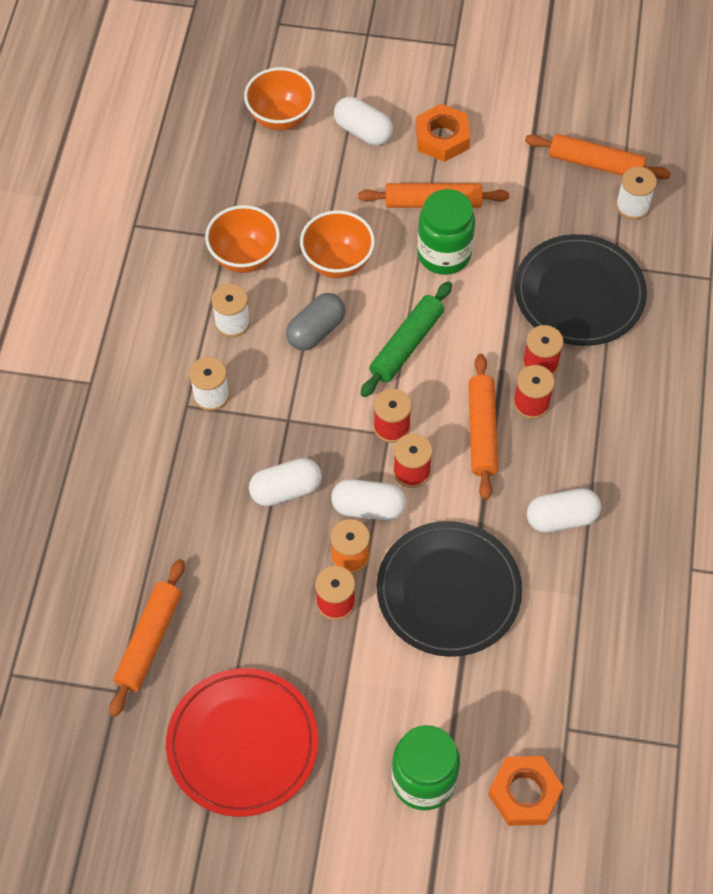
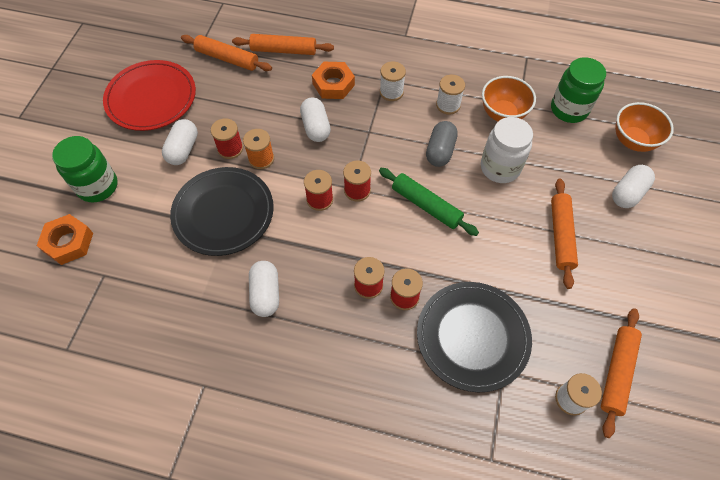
camera: 95 degrees right, 0 degrees up
(316, 330) = (440, 151): grey capsule -> grey capsule turned 60 degrees clockwise
(337, 262) = (500, 168): orange bowl -> white jar
(368, 507) = (295, 171): white capsule -> white capsule (183, 149)
(442, 138) = (629, 249): orange nut -> orange nut (333, 84)
(444, 254) = (510, 238): green jar -> green jar (569, 109)
(482, 431) = (347, 247): orange rolling pin -> orange rolling pin (283, 50)

